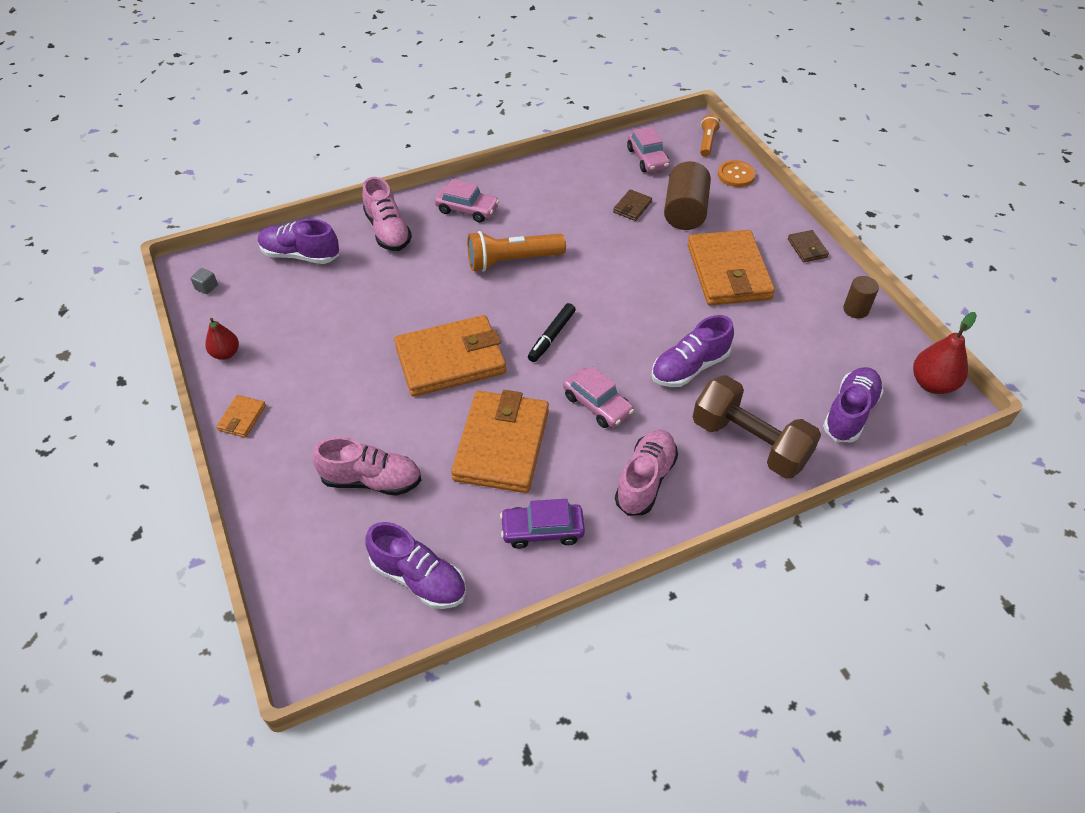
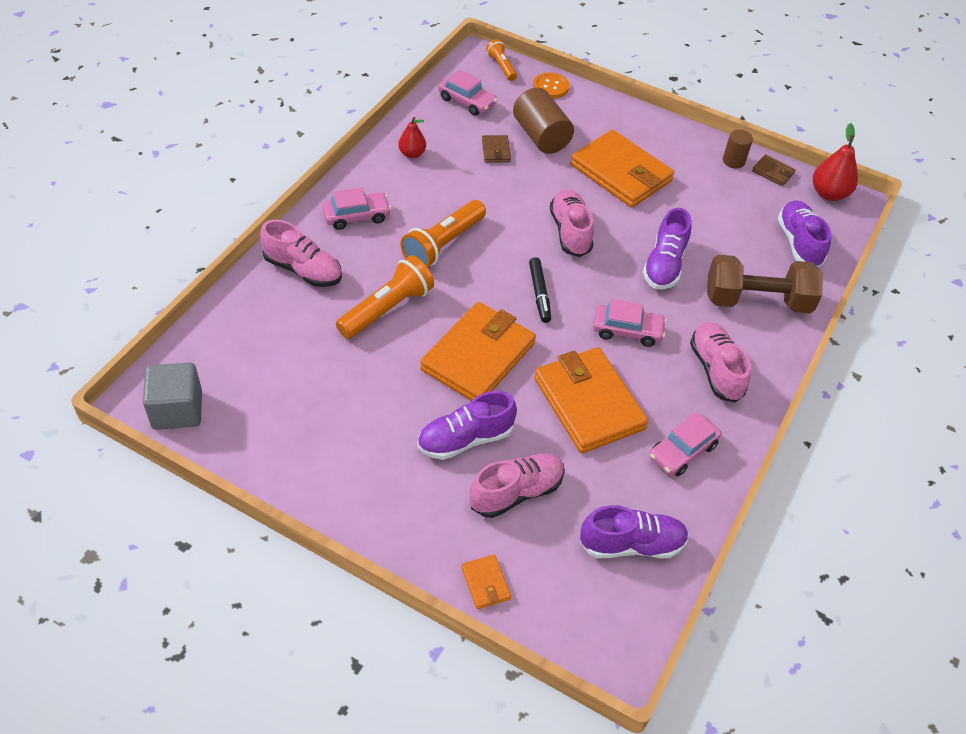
camera: 40 degrees left, 0 degrees up
(206, 287) = (177, 410): grey cube -> grey cube, size x2.41
(226, 353) = (267, 461): red pear -> red pear (412, 154)
(242, 418) = (347, 508): orange wallet -> orange wallet (485, 583)
(300, 255) = (241, 333): purple shoe -> purple shoe (465, 439)
(418, 289) = (387, 309): none -> orange flashlight
(542, 530) = (682, 451): purple car -> pink car
(630, 300) = (570, 232): none -> pink shoe
(807, 248) = (658, 127): brown wallet -> brown wallet (773, 172)

